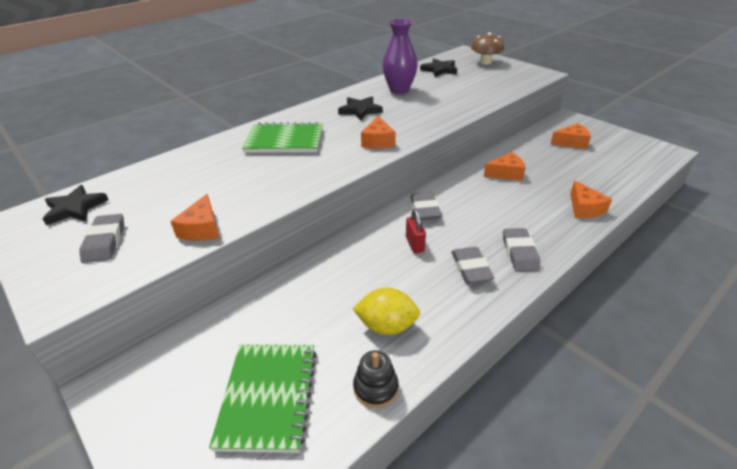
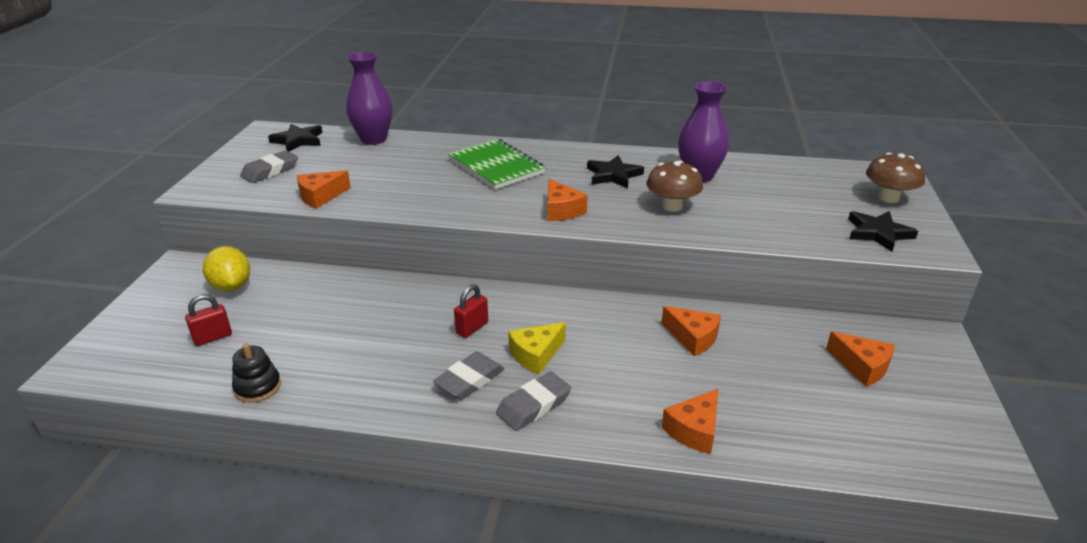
camera: 50 degrees right, 5 degrees down
(149, 172) = (373, 139): none -> purple vase
(268, 397) = (213, 337): green notebook -> red padlock
(378, 141) = (561, 210): orange cheese -> orange cheese turned 75 degrees counterclockwise
(387, 326) = (336, 361): yellow lemon -> yellow lemon (231, 286)
(421, 109) = (672, 206): none -> brown mushroom
(425, 209) = (541, 309): grey eraser -> none
(439, 70) = (801, 178): black star -> black star (878, 233)
(470, 231) = (536, 355): none -> yellow cheese

